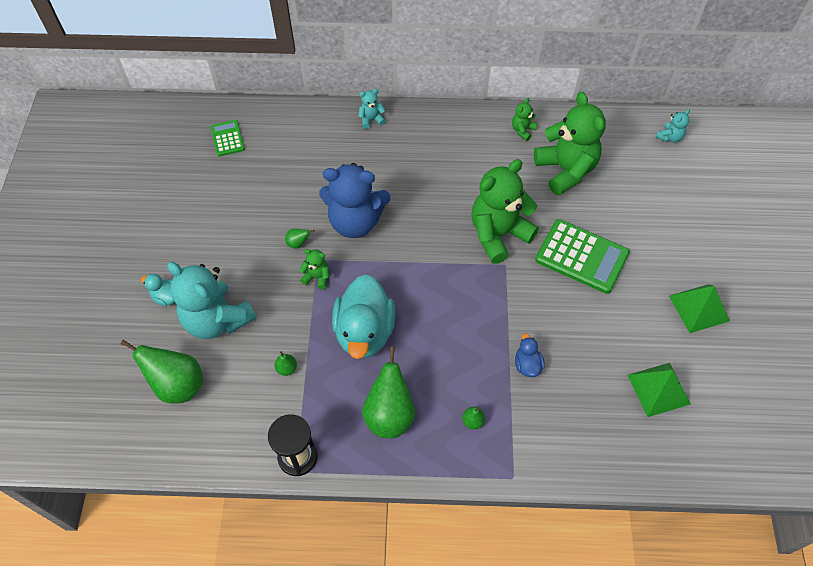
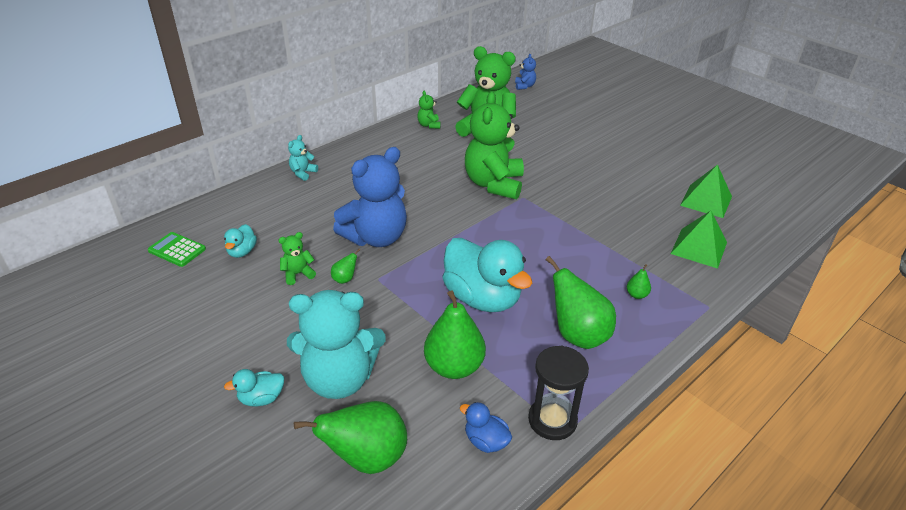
camera: 45 degrees left, 20 degrees down
(262, 169) = (242, 252): none -> turquoise duck
(287, 368) = (454, 367): green pear -> green pear, size x2.28
(317, 277) = (393, 290): green teddy bear -> green teddy bear (298, 274)
(527, 365) = (619, 239): blue duck -> blue duck (486, 441)
(581, 257) = (563, 165): green calculator -> none
(669, 137) = (524, 86): turquoise teddy bear -> blue teddy bear
(698, 308) = (663, 151): green pyramid -> green pyramid (699, 248)

